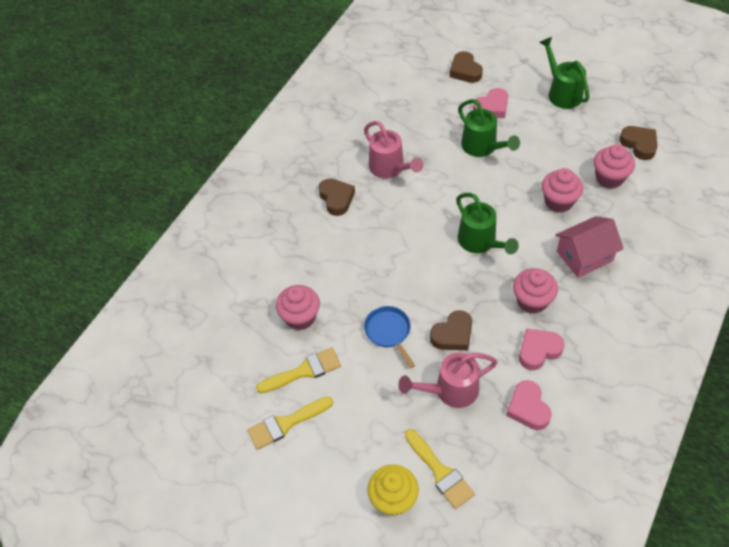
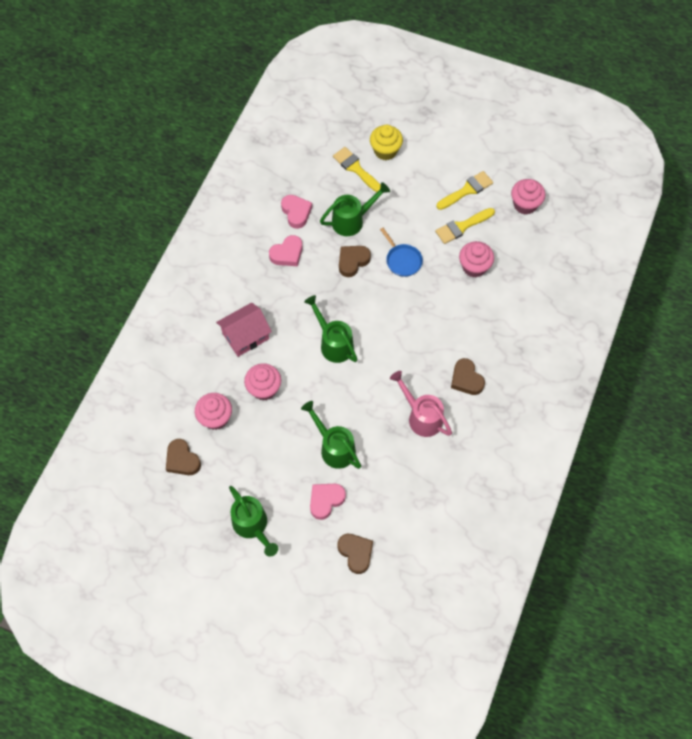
camera: 170 degrees right, 10 degrees up
(450, 391) = (352, 220): pink watering can -> green watering can
(532, 301) = (291, 293): pink cupcake -> pink cupcake (525, 205)

